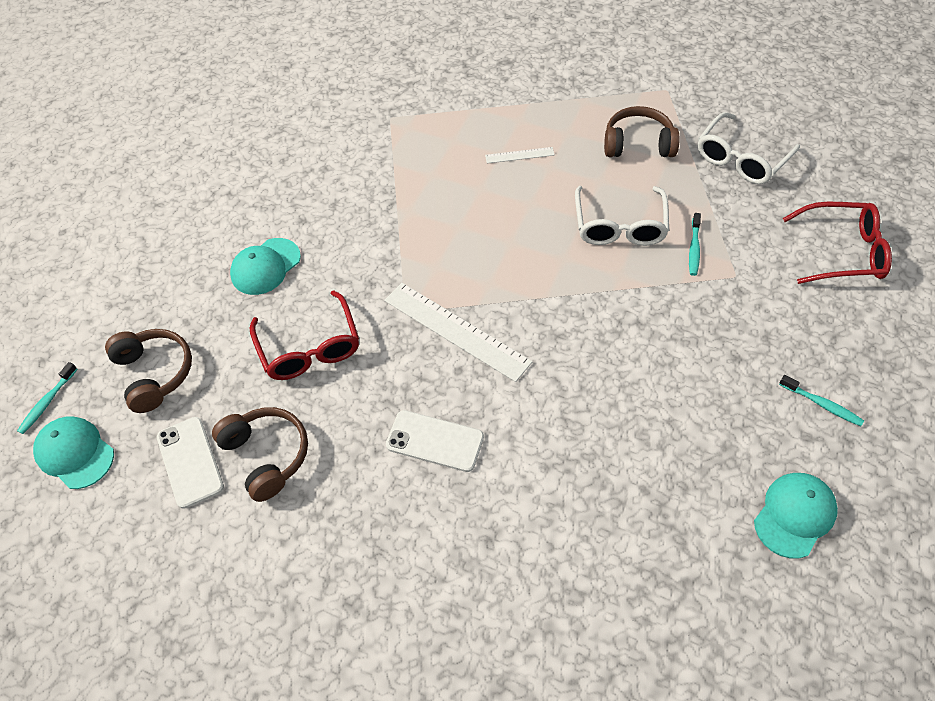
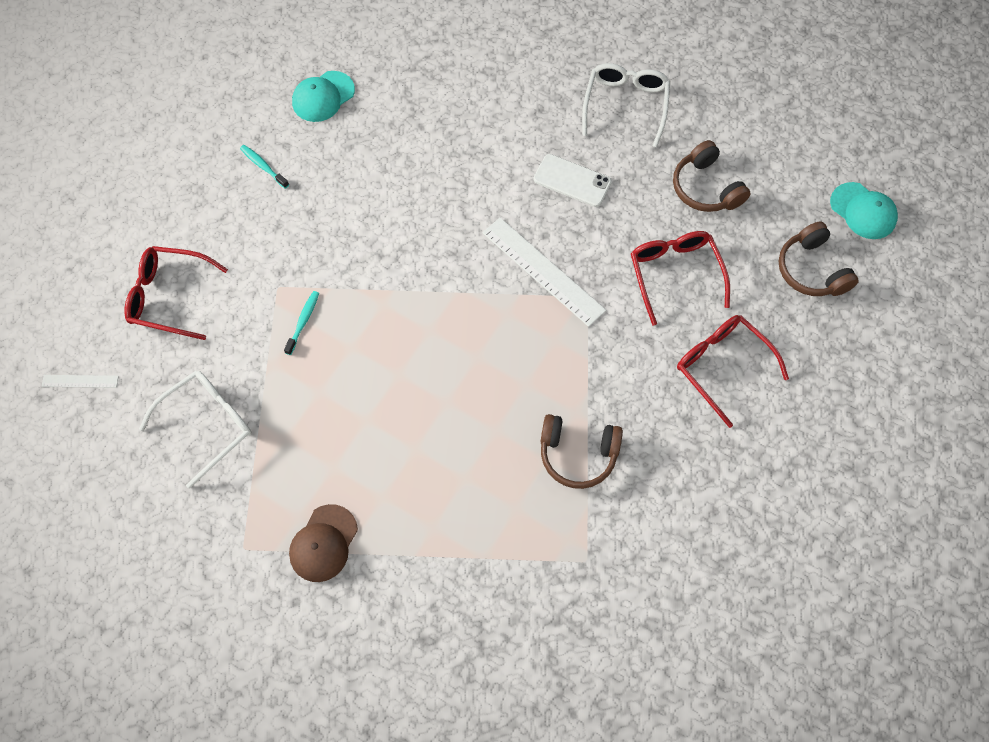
camera: 175 degrees left, 10 degrees up
(47, 402) = (900, 257): turquoise toothbrush -> none
(190, 462) = (767, 192): white phone -> none
(265, 266) = (722, 367): turquoise cap -> red glasses
(519, 155) = (444, 471): white ruler -> white ruler (80, 381)
(604, 100) = (323, 543): none -> brown cap
(619, 226) = (365, 359): white glasses -> white glasses (625, 105)
(638, 144) = (309, 465): brown headphones -> brown headphones (578, 454)

